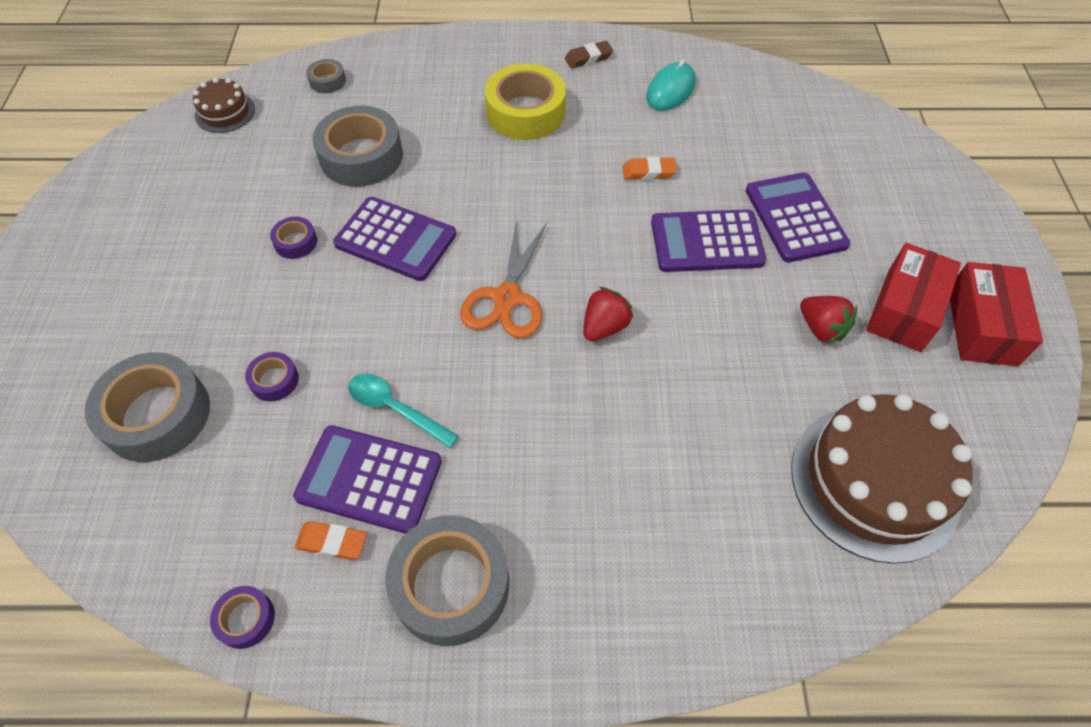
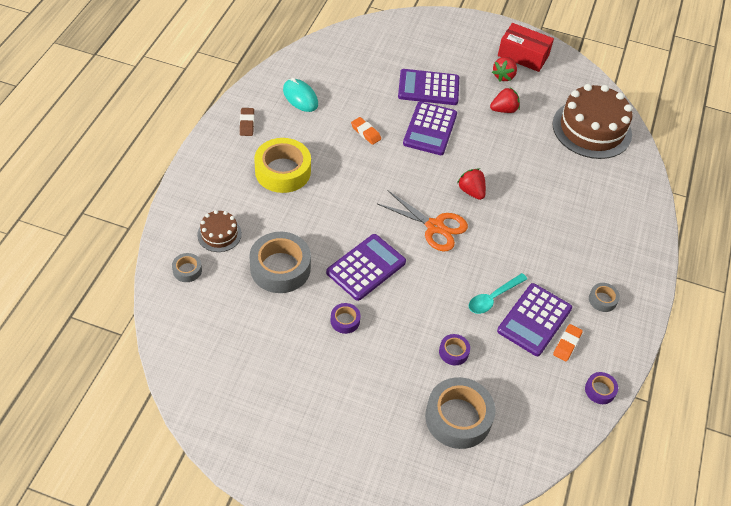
camera: 75 degrees left, 5 degrees down
(225, 112) = (187, 341): brown cake -> brown cake (219, 234)
(451, 585) = (602, 300): grey tape -> grey tape, size x0.47
(648, 172) = (365, 133): orange eraser -> orange eraser turned 60 degrees counterclockwise
(904, 310) = (504, 76): red box -> red strawberry

